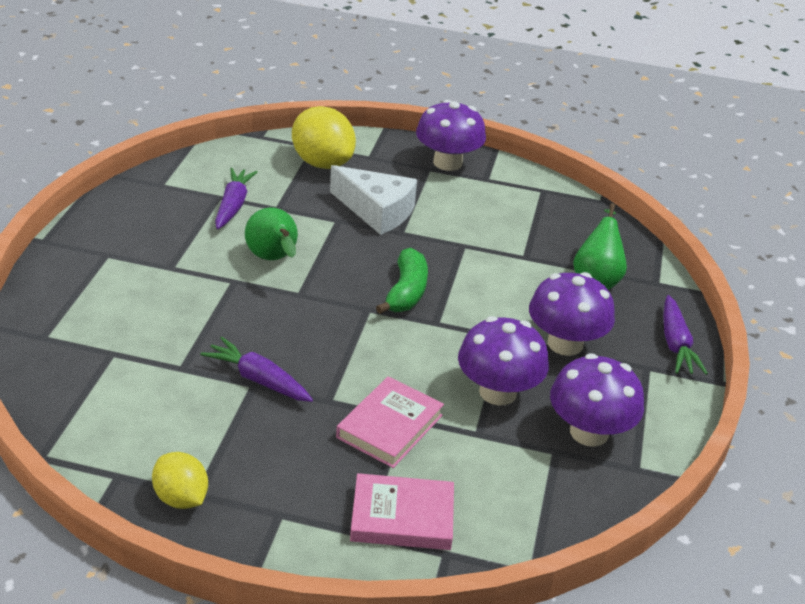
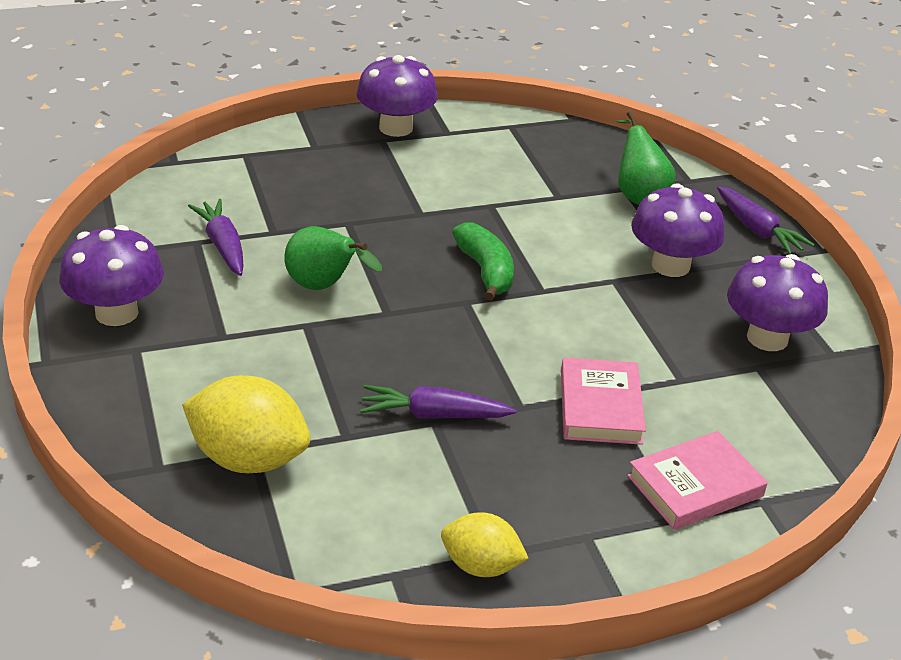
camera: 30 degrees left, 0 degrees up
(322, 163) = (271, 169): yellow lemon -> yellow lemon (248, 459)
(377, 211) = (376, 200): white cheese -> none
(498, 392) = (659, 334): purple mushroom -> purple mushroom (116, 313)

